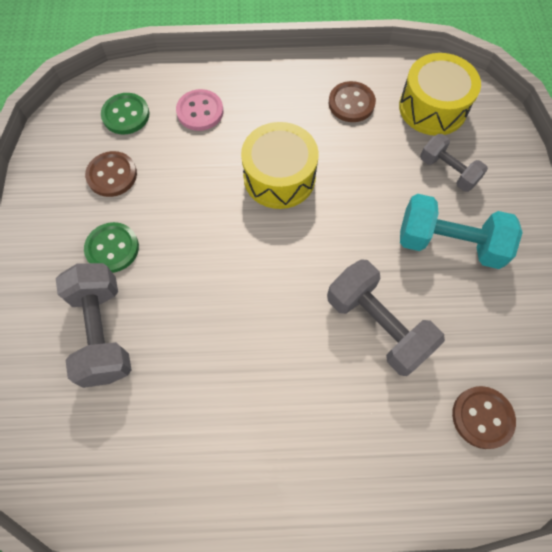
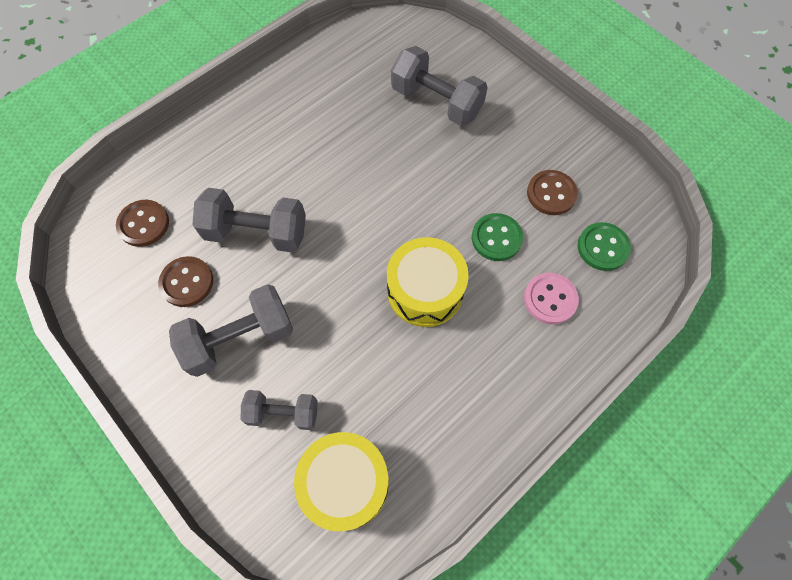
camera: 140 degrees right, 0 degrees up
(112, 248) = (488, 148): green button -> green button (496, 238)
(351, 103) = (428, 420): brown button -> brown button (187, 282)
(449, 243) = (240, 338): turquoise dumbbell -> grey dumbbell

